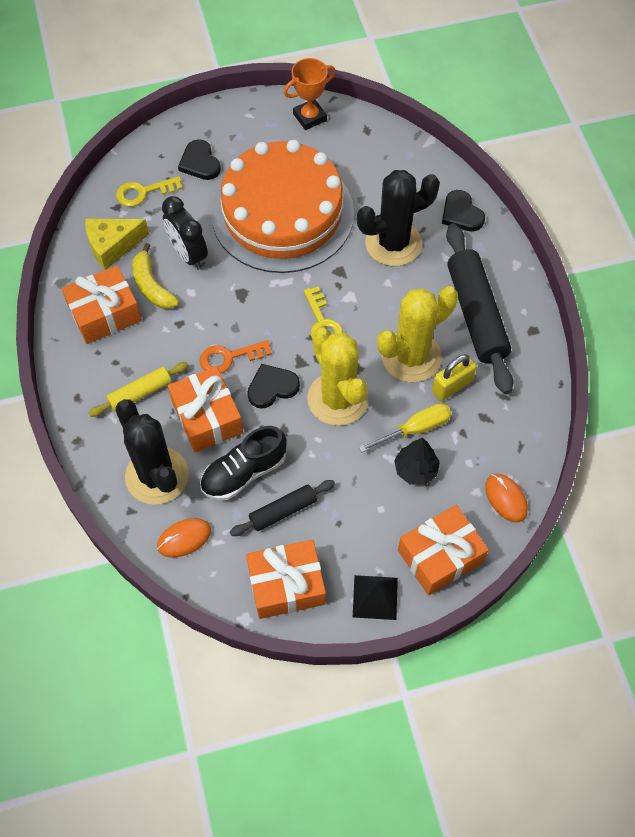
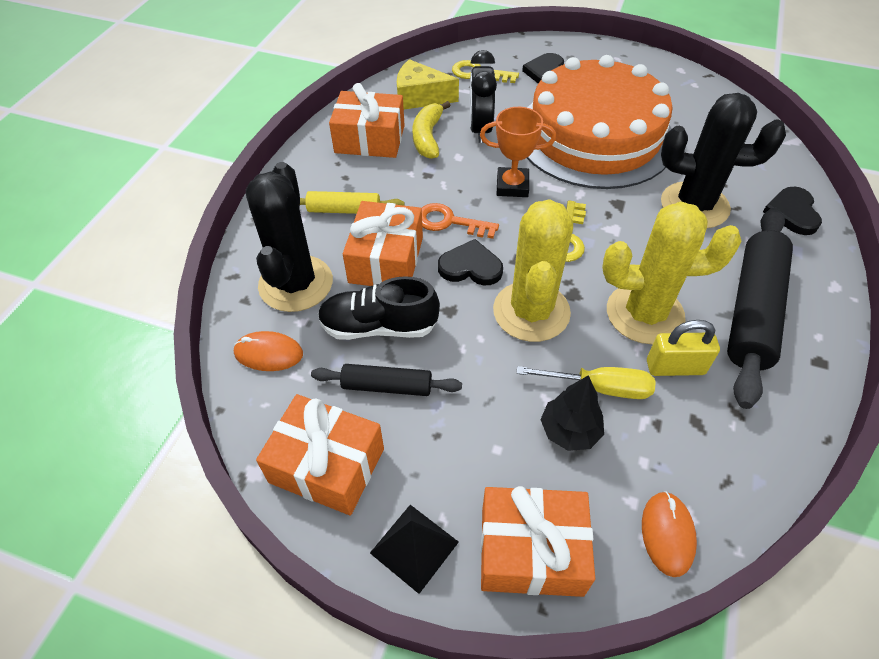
camera: 35 degrees right, 10 degrees down
(310, 117) = (675, 80): orange trophy -> orange trophy (512, 186)

